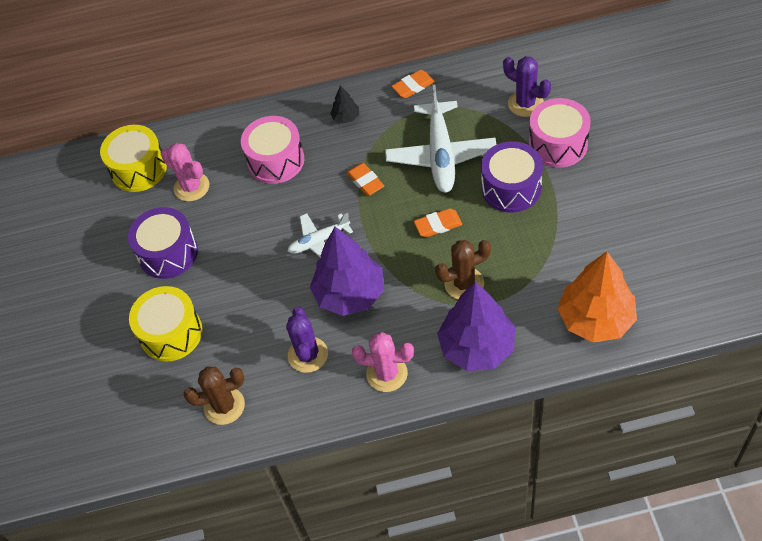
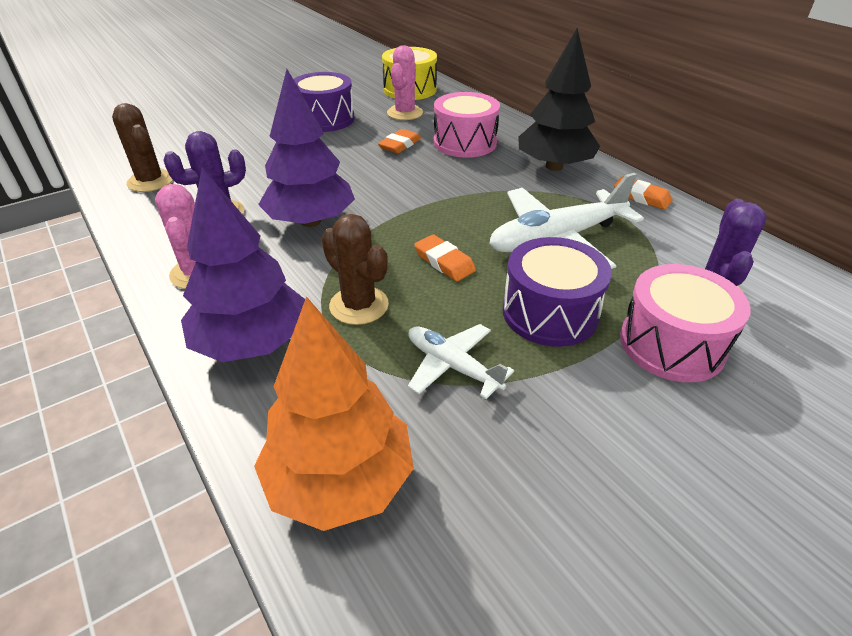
camera: 60 degrees right, 15 degrees down
(171, 333) = (235, 139): yellow drum -> none
(319, 241) = (376, 187): white plane -> white plane (452, 366)
(346, 117) = (554, 166): black tree -> black tree, size x2.25
(365, 181) = (475, 197): orange eraser -> orange eraser (400, 145)

